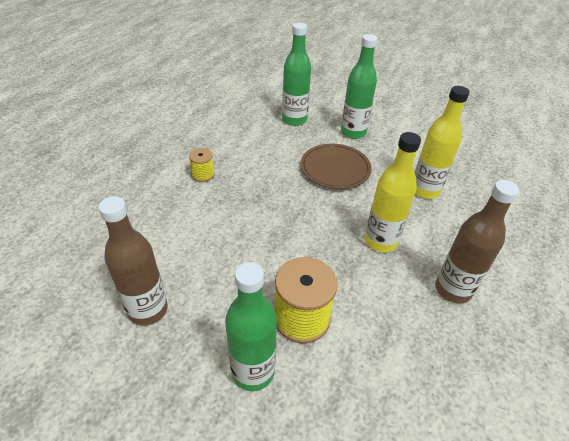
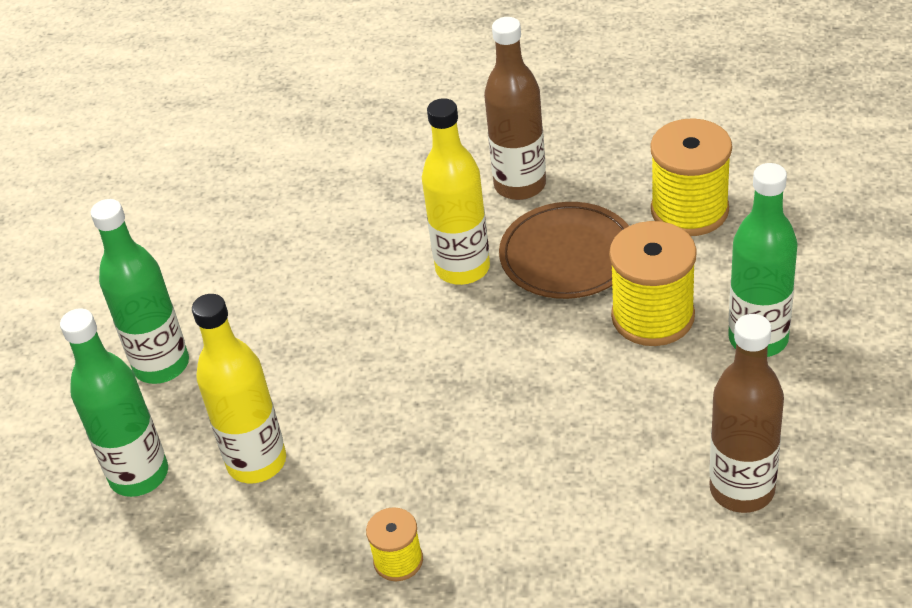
camera: 100 degrees left, 0 degrees up
(335, 169) = (297, 363): brown plate -> brown plate (567, 255)
(400, 383) = (689, 210): none -> yellow spool
(425, 190) = (314, 239): yellow bottle -> yellow bottle (257, 462)

